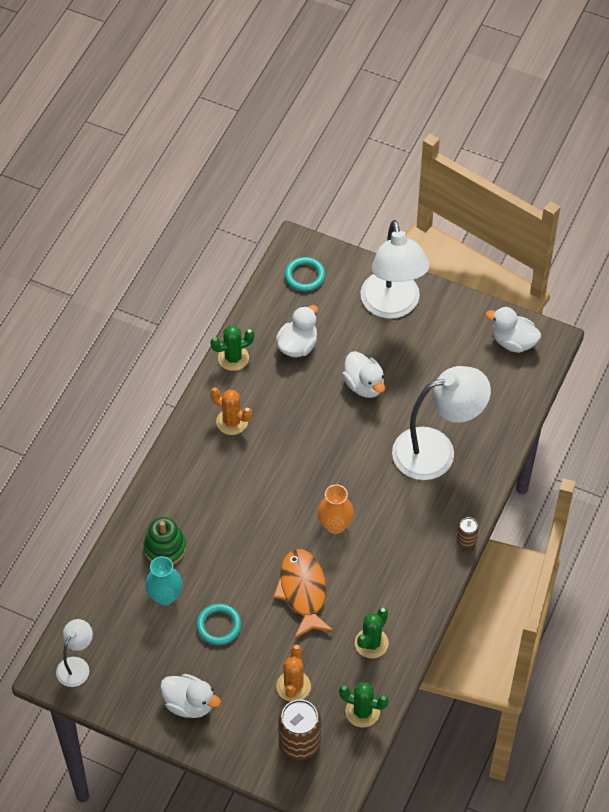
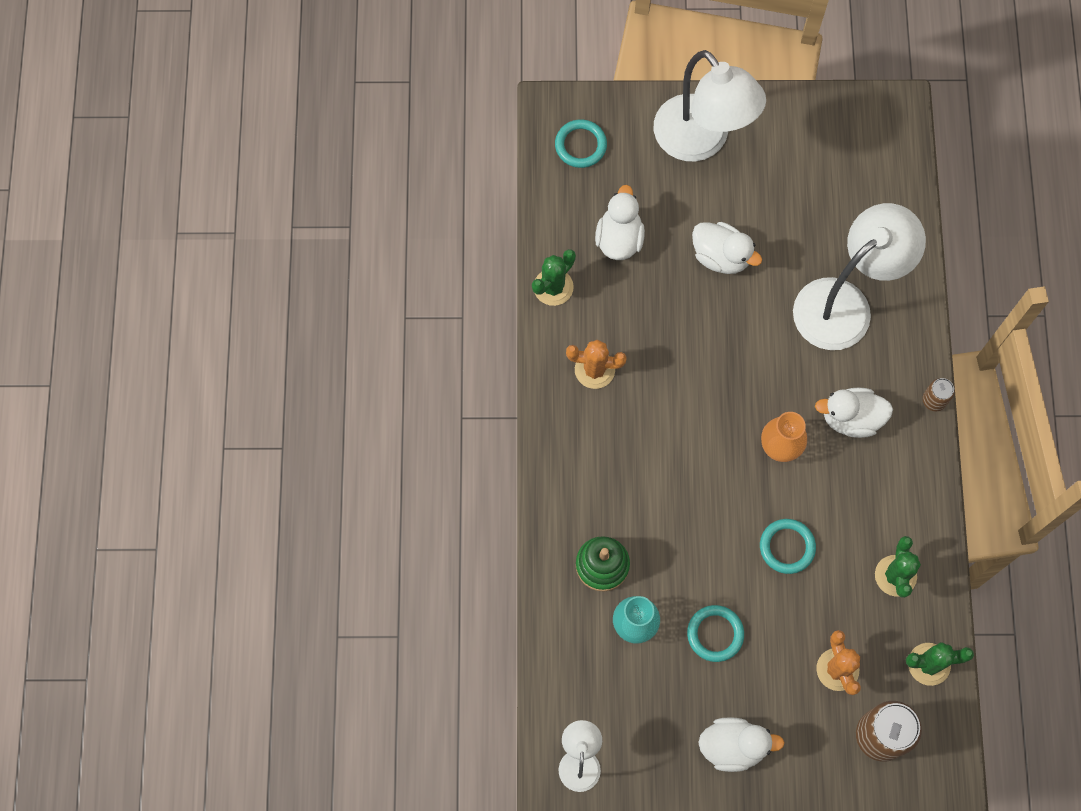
camera: 25 degrees left, 15 degrees up
(303, 591) = (787, 547): orange fish -> turquoise ring
(513, 342) = (859, 128): white duck -> white duck (851, 418)

